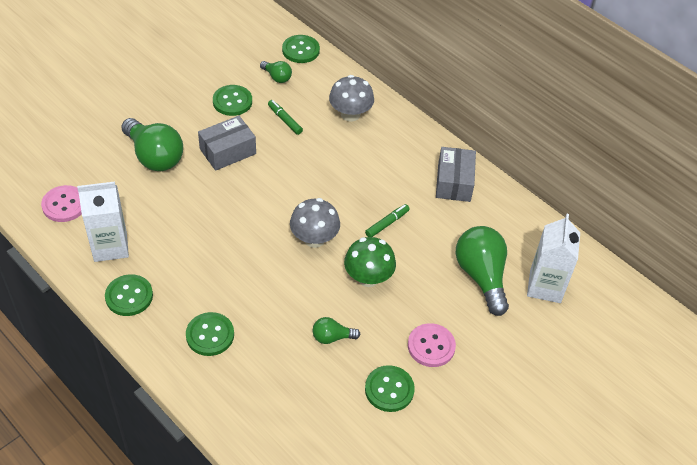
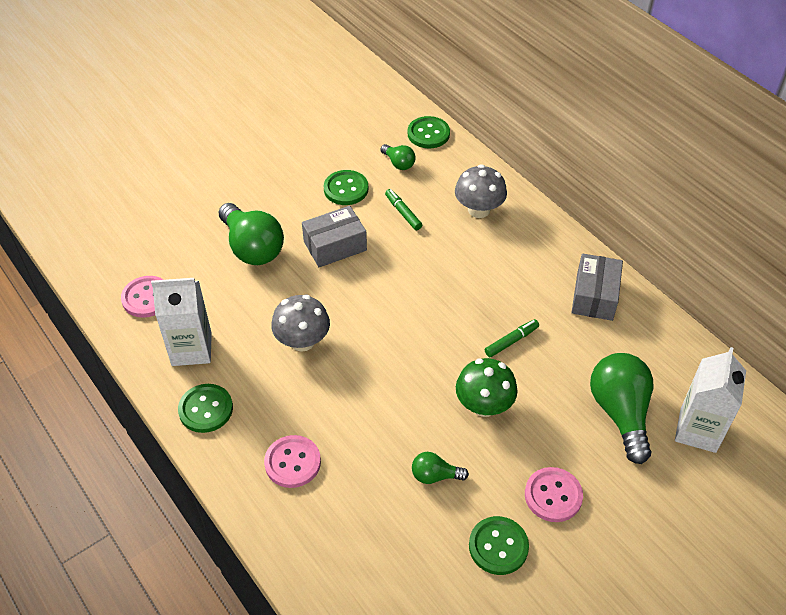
camera: 10 degrees right, 0 degrees up
(210, 335) = (292, 462): green button -> pink button
(314, 239) = (424, 354): grey mushroom -> grey mushroom (302, 341)

